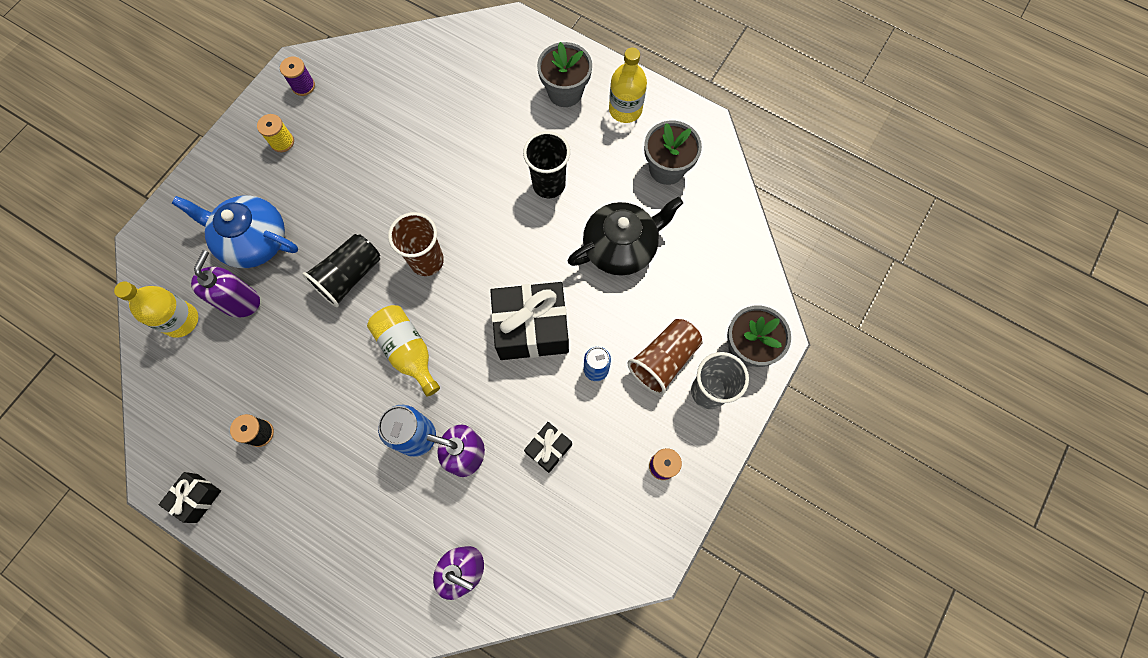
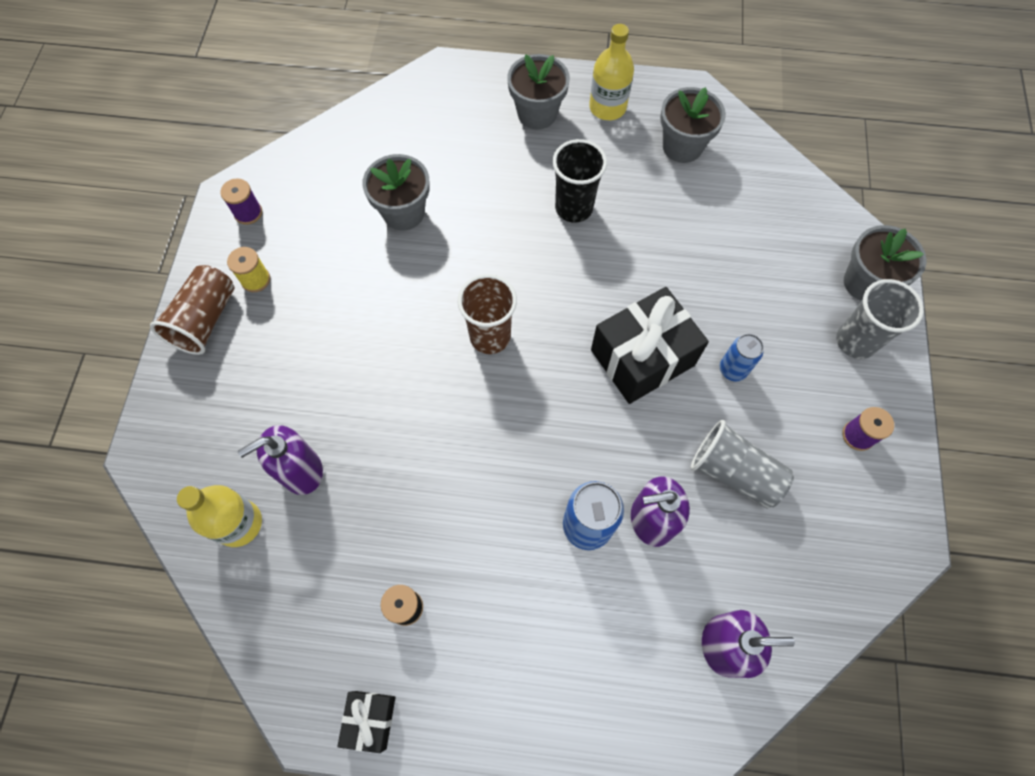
camera: 25 degrees left, 5 degrees down
(241, 302) = (301, 471): purple soap dispenser -> purple soap dispenser turned 105 degrees counterclockwise
(253, 240) = (279, 397): blue teapot -> none
(349, 276) = (413, 389): black cup -> none
(408, 351) = (524, 440): yellow bottle -> none
(416, 133) = (403, 213): none -> grey flower pot
(549, 449) = (734, 472): black gift -> grey cup
(621, 247) = (684, 238): black teapot -> none
(663, 360) = (793, 330): brown cup -> brown cup (205, 320)

